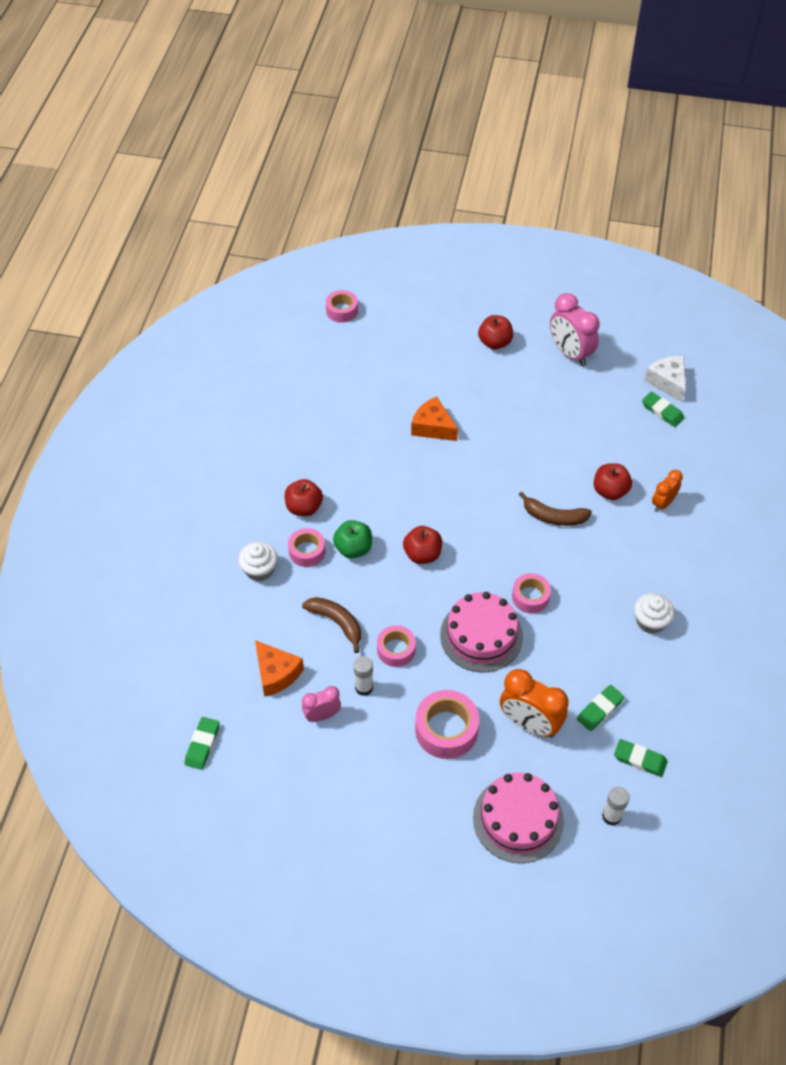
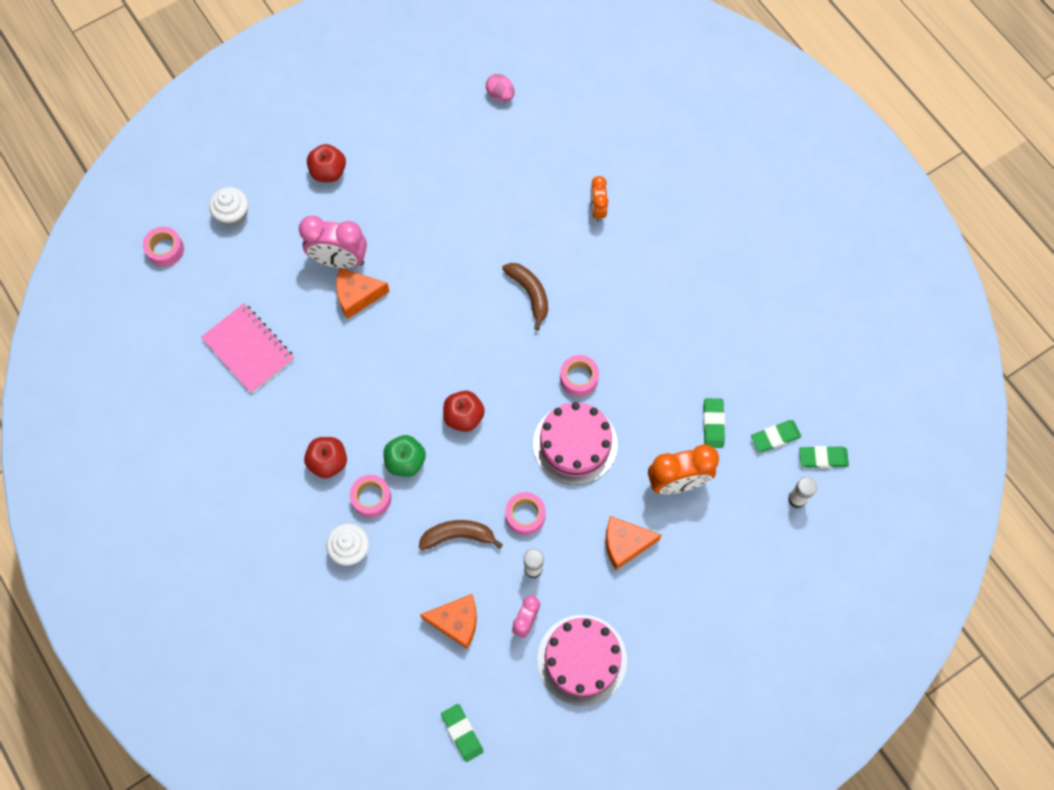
camera: 45 degrees left, 15 degrees up
(329, 403) = (248, 349): none -> pink notebook
(446, 729) = (625, 543): pink tape -> orange cheese
(518, 819) = (740, 563): pink cake -> pink cake (582, 660)
(553, 517) = (530, 293): brown banana -> brown banana turned 90 degrees counterclockwise
(570, 353) = (399, 131): pink clock -> pink clock (339, 260)
(610, 491) = (549, 233): red apple -> none
(650, 621) = (681, 319): white cupcake -> white cupcake (233, 214)
(662, 411) = (521, 126): green eraser -> green eraser (823, 458)
(667, 382) = (500, 95): white cheese -> pink egg

